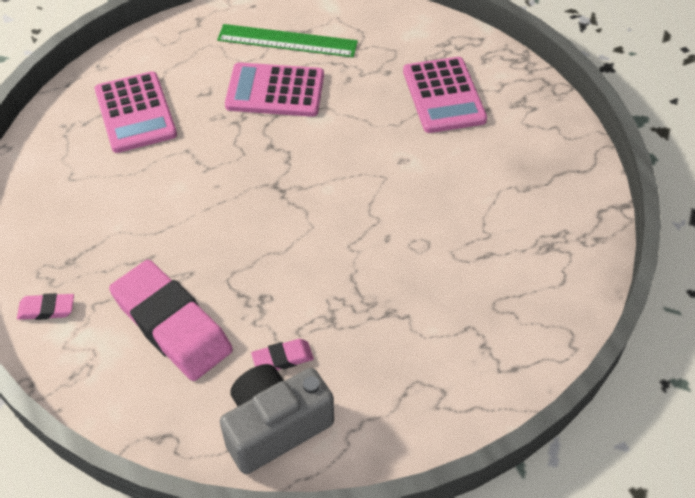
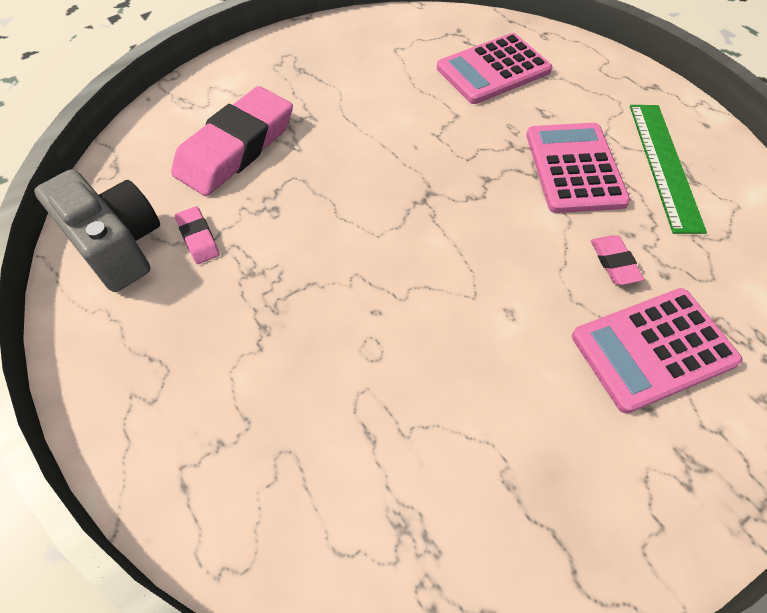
camera: 80 degrees right, 5 degrees up
(47, 309) = (247, 68): pink eraser -> pink eraser (614, 263)

